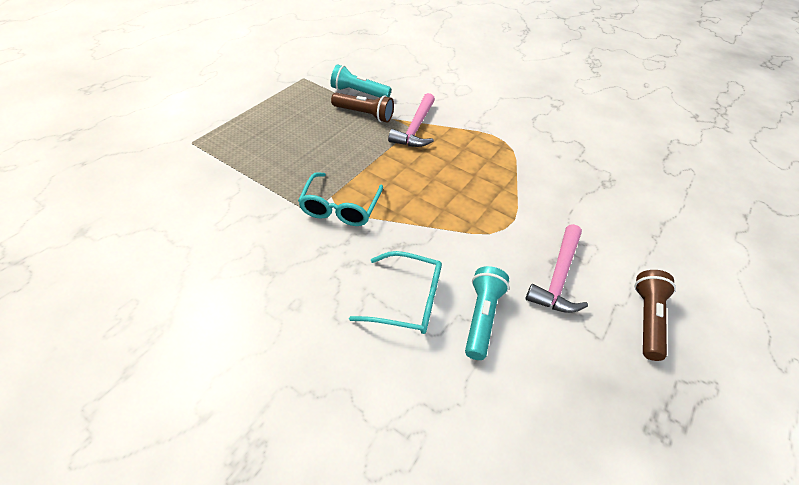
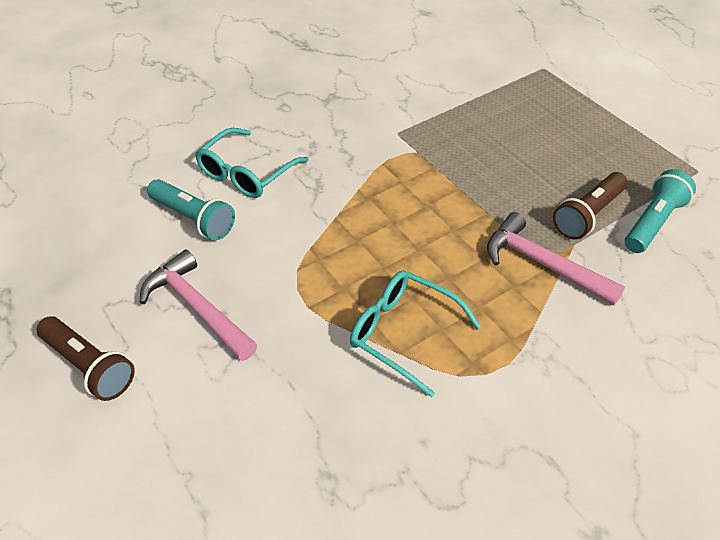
camera: 115 degrees right, 0 degrees up
(340, 208) = (395, 155): turquoise glasses -> turquoise glasses (403, 333)

